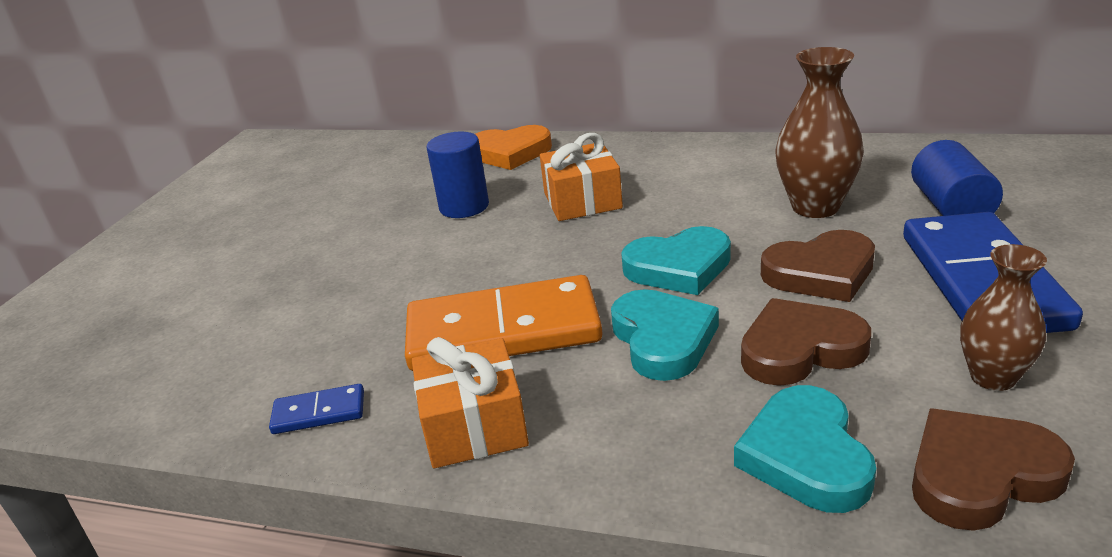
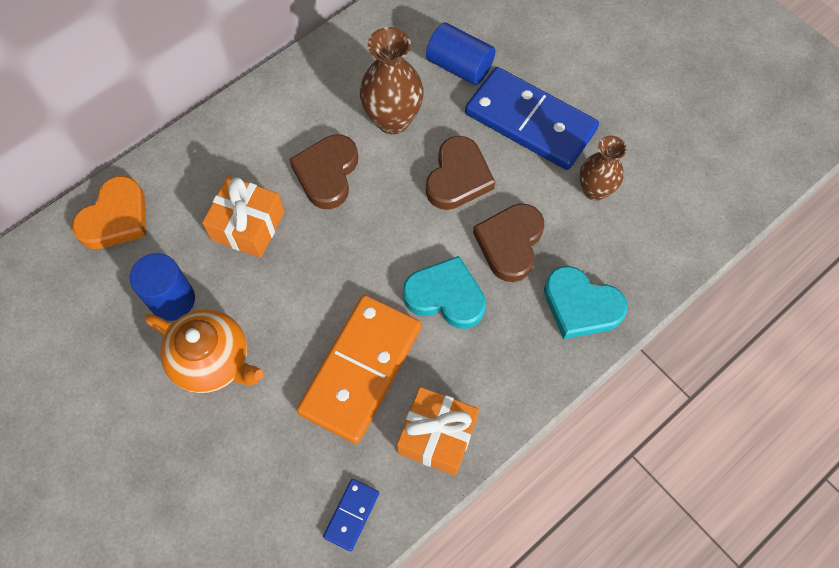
camera: 60 degrees left, 35 degrees up
(424, 251) = (213, 361): none -> orange teapot
(679, 267) = (385, 235): turquoise heart -> none
(980, 475) = (641, 254): brown heart -> brown heart (327, 173)

